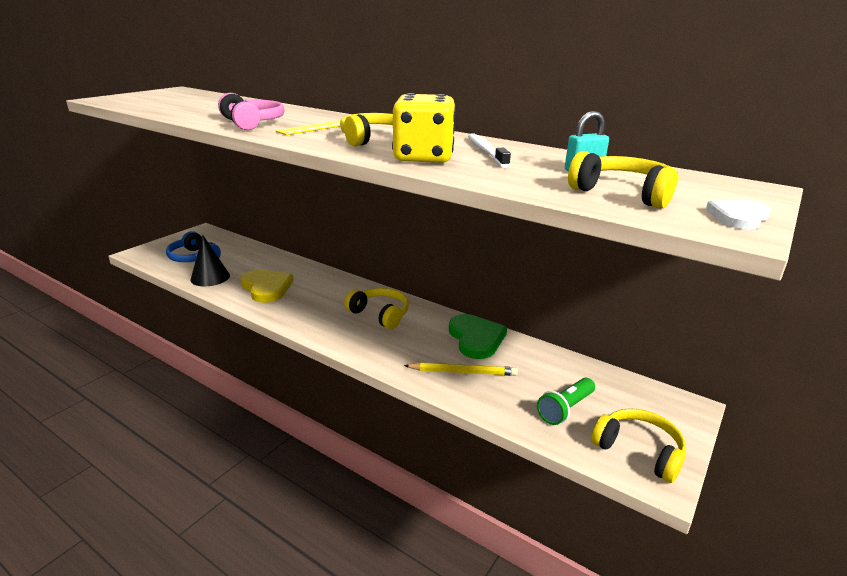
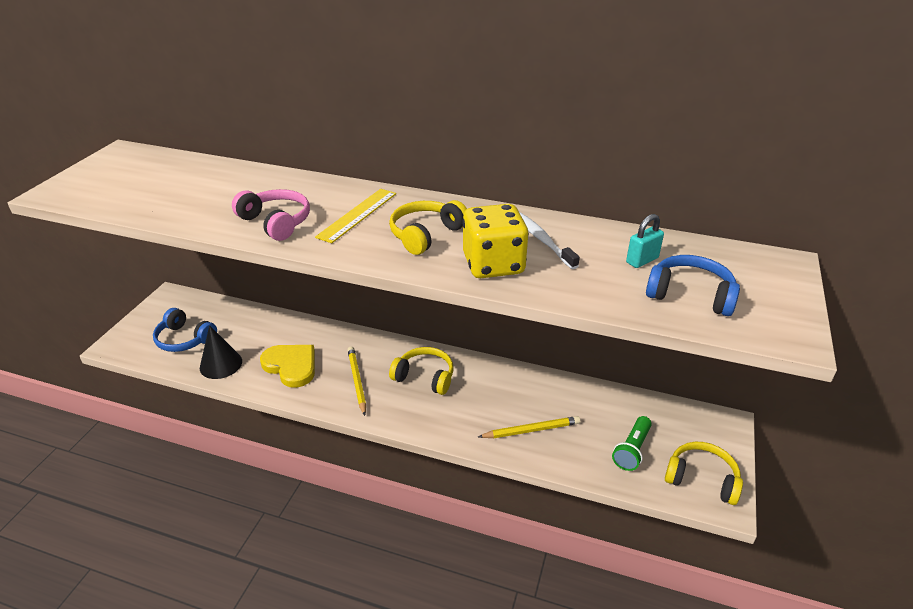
camera: 15 degrees left, 10 degrees up
(316, 307) = (357, 381): none -> yellow pencil
(476, 338) = (527, 387): green heart -> none
(623, 193) = (690, 295): yellow headphones -> blue headphones
(738, 217) = (787, 315): white heart -> none

